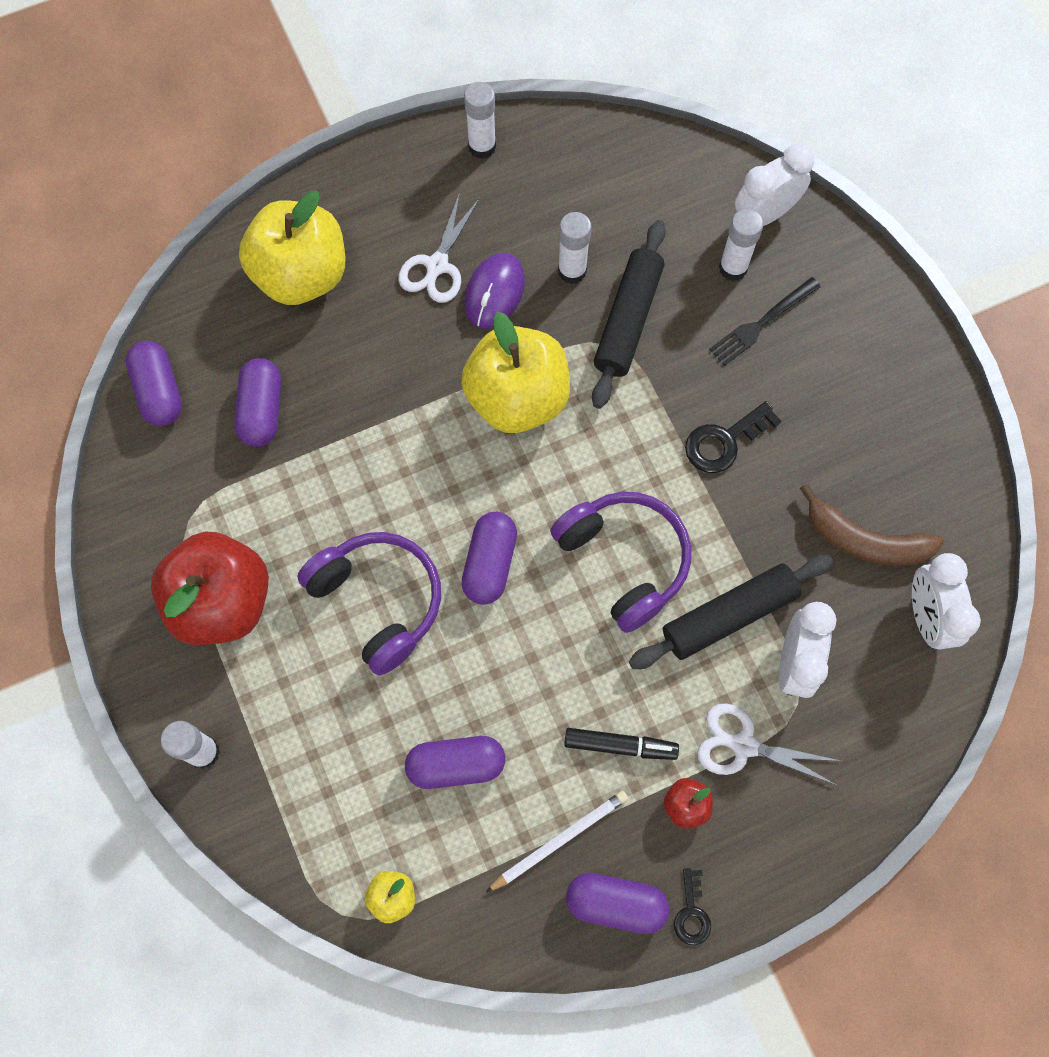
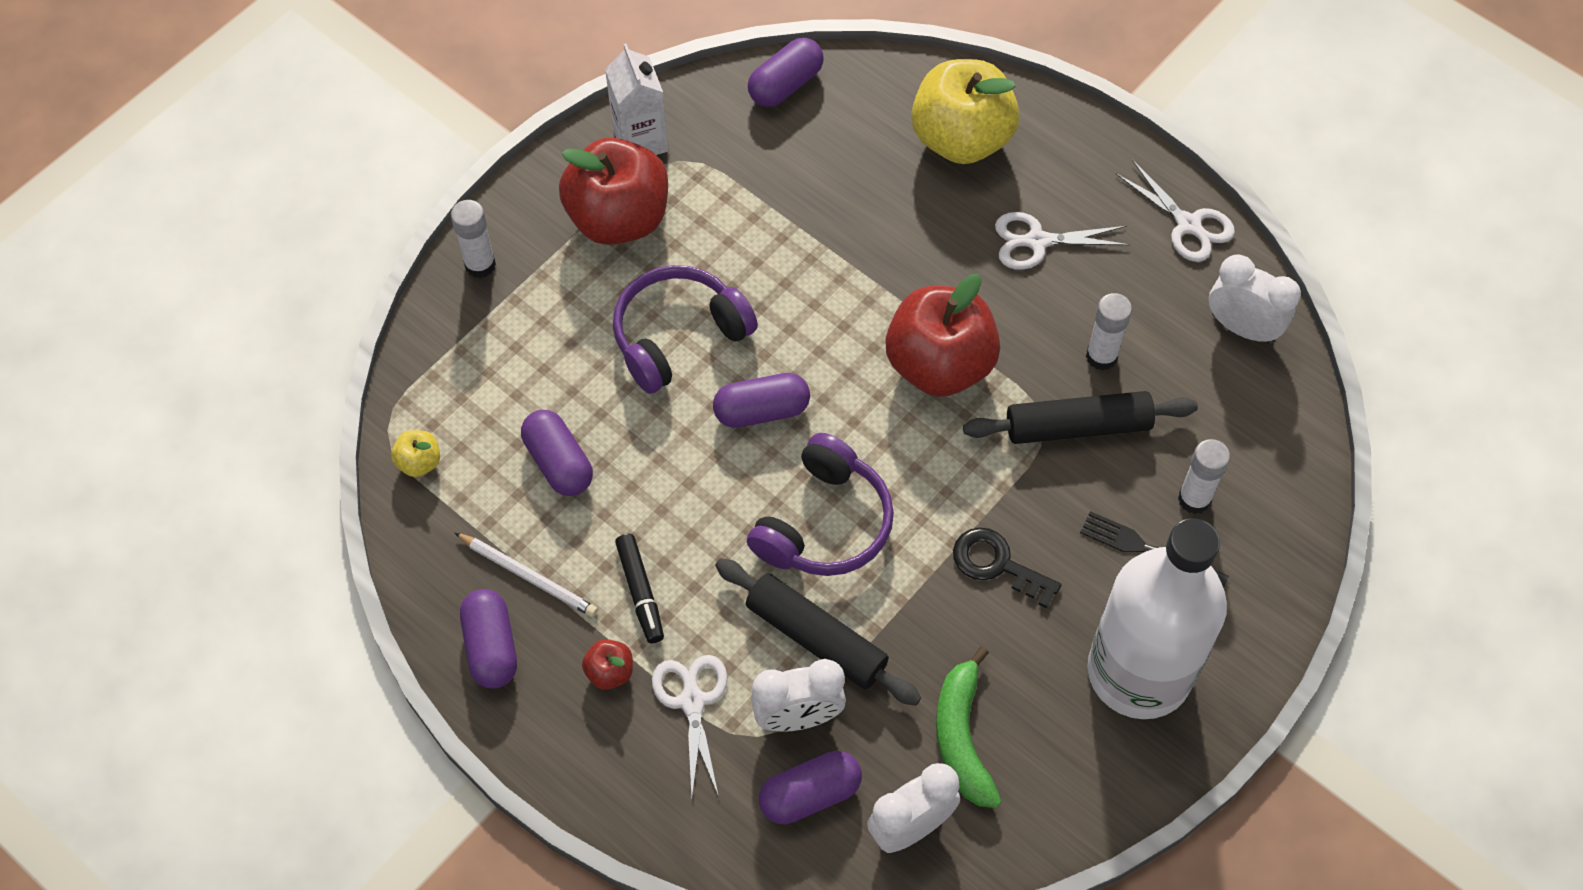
camera: 65 degrees right, 10 degrees down
(146, 545) = (640, 140): none -> white carton
(262, 410) = (811, 168): purple capsule -> purple capsule (810, 794)
(378, 602) = (679, 336): purple headphones -> purple headphones turned 150 degrees counterclockwise
(482, 146) = (1188, 224): white glue stick -> white scissors
(494, 292) = (1038, 300): purple mouse -> none
(517, 398) = (939, 365): yellow apple -> red apple
(691, 913) = (510, 716): black key -> none
(764, 215) = (1274, 505): white clock -> white clock (1242, 328)
(863, 381) = (1139, 672): none -> white bottle
(865, 540) = (962, 737): brown banana -> green banana

